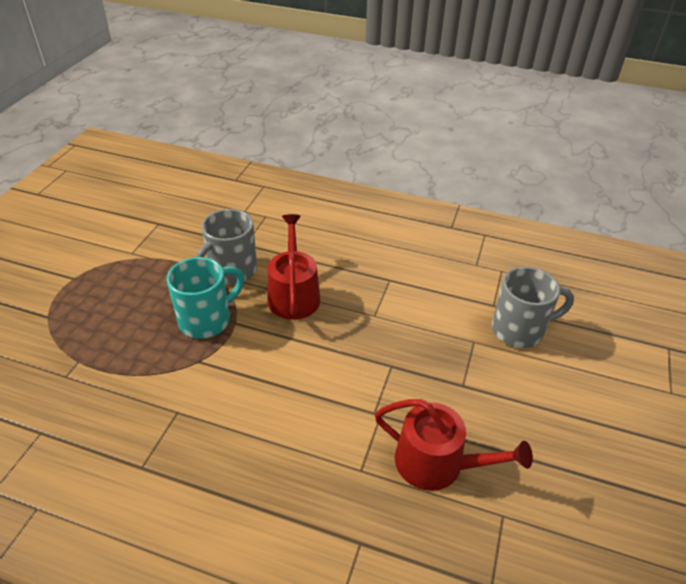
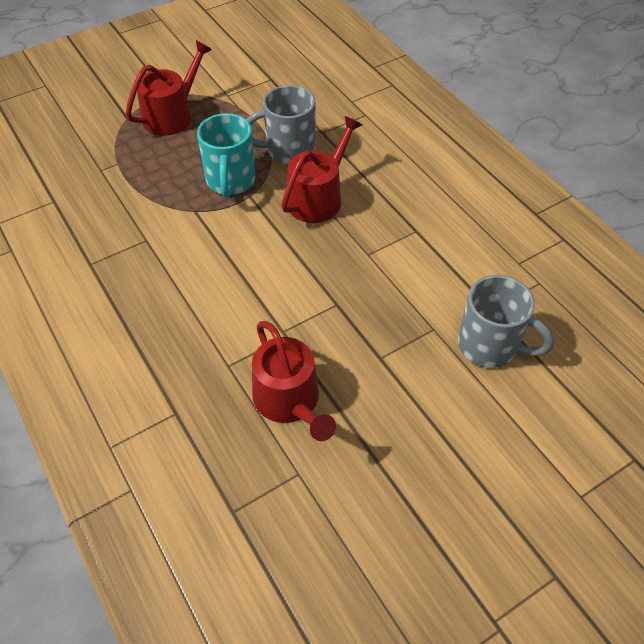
camera: 40 degrees right, 10 degrees up
(94, 292) = (172, 115): none -> red watering can
(207, 320) = (230, 181): turquoise mug -> turquoise mug turned 90 degrees clockwise

